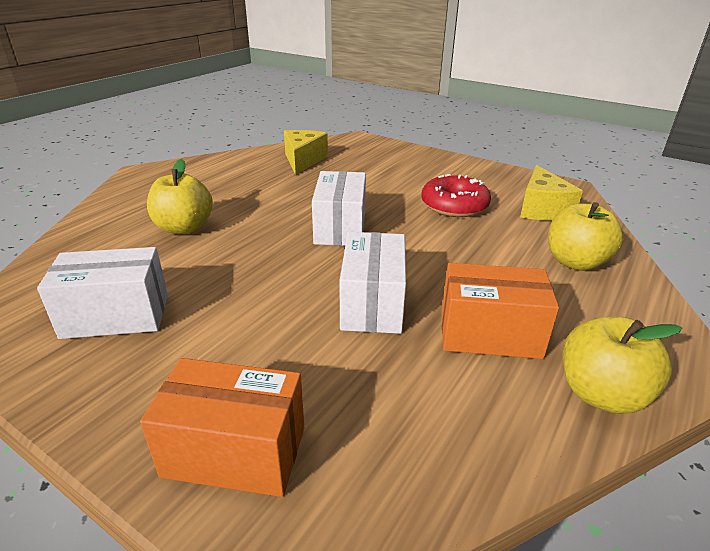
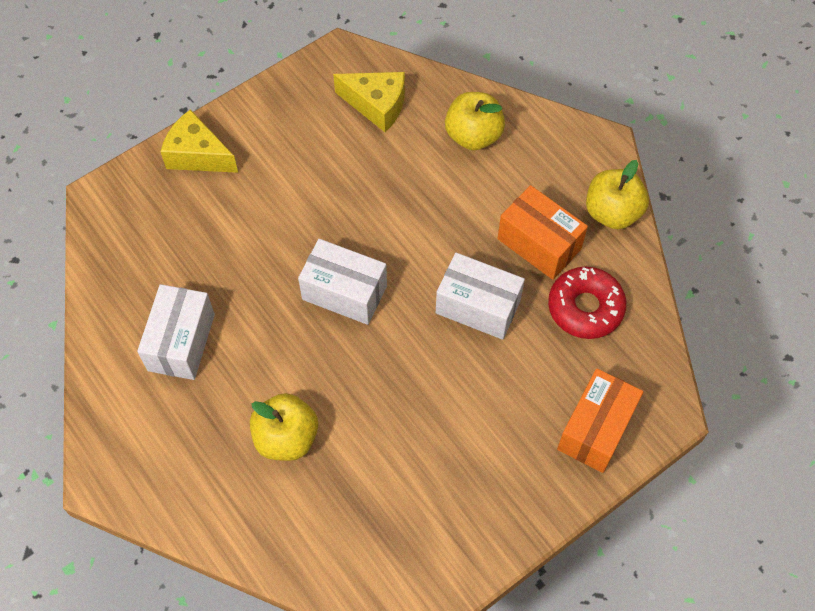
camera: 70 degrees left, 30 degrees up
(116, 316) = (428, 501): white box -> white box (181, 342)
(303, 160) = (151, 282): yellow cheese -> yellow cheese (197, 155)
(454, 205) = (339, 175): red donut -> red donut (585, 307)
(489, 334) = (539, 244): orange box -> orange box turned 75 degrees counterclockwise

